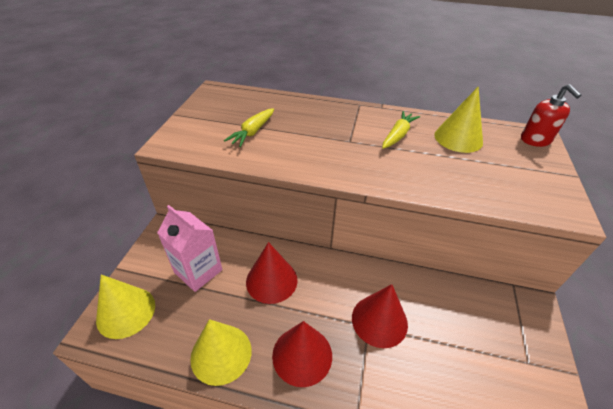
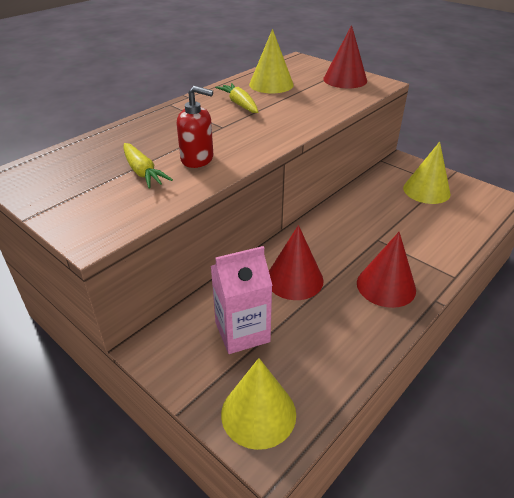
camera: 60 degrees left, 5 degrees down
(221, 353) = (358, 340): yellow cone -> yellow cone (426, 190)
(379, 320) = (376, 231): red cone -> red cone (345, 80)
(535, 140) = (303, 62): red soap dispenser -> red soap dispenser (197, 159)

